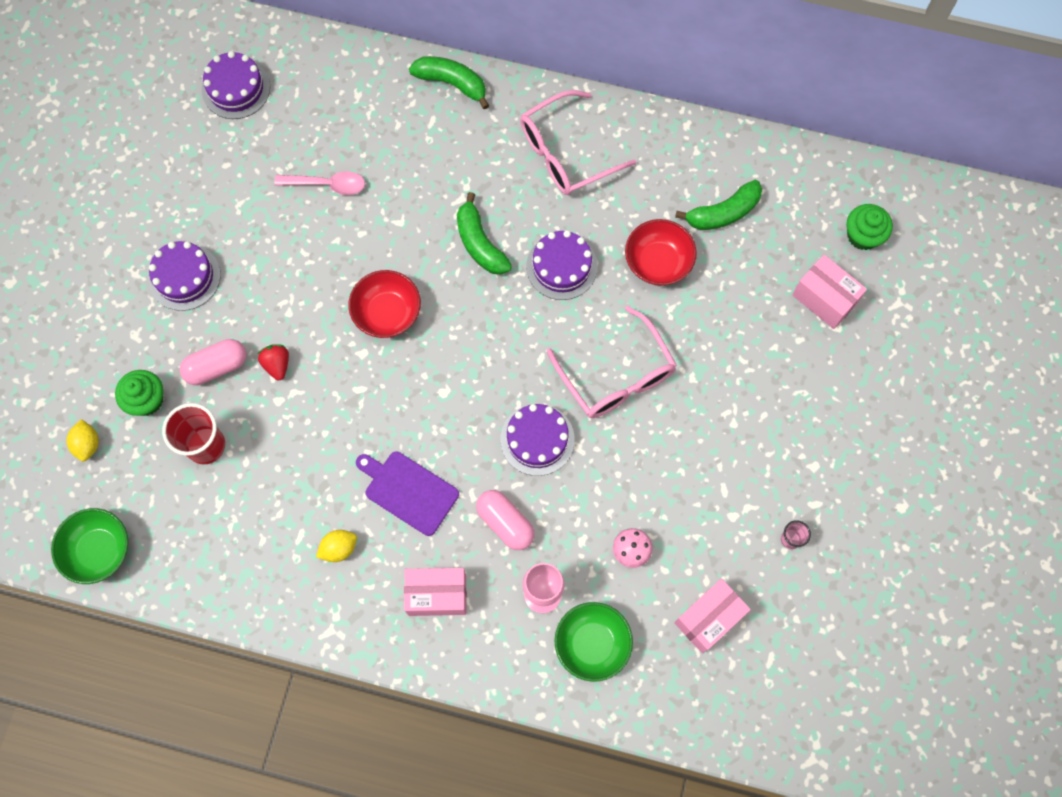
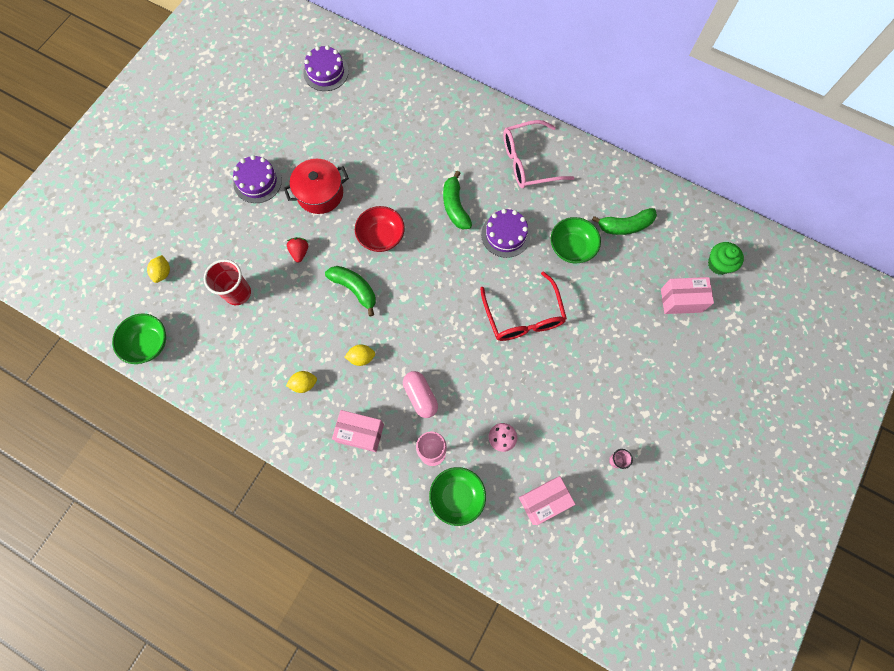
camera: 15 degrees right, 0 degrees up
(146, 400) = (209, 254): green cupcake -> none
(216, 367) = (260, 244): pink capsule -> none
(281, 272) = (320, 193): none -> red pot
(327, 184) = (366, 145): pink spoon -> none
(408, 491) = (361, 357): purple cutting board -> yellow lemon
(452, 83) = (465, 100): green banana -> green banana (355, 289)
(537, 439) = (458, 345): purple cake -> none
(616, 375) = (523, 316): pink glasses -> red glasses
(658, 262) = (571, 247): red bowl -> green bowl
(824, 299) = (681, 300): pink box -> pink box turned 60 degrees counterclockwise

